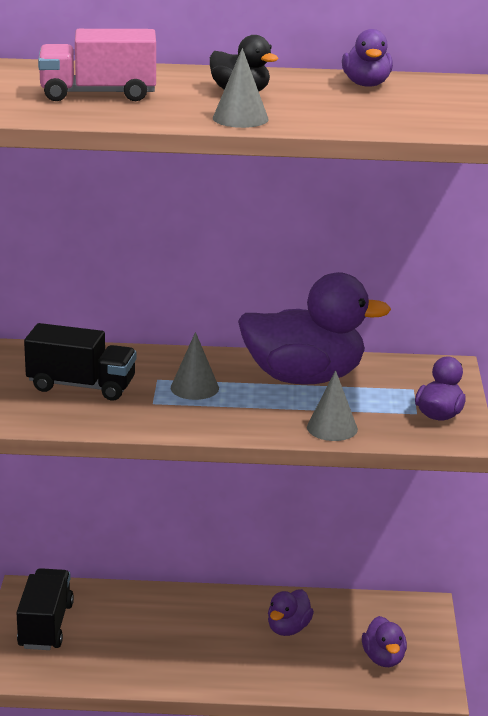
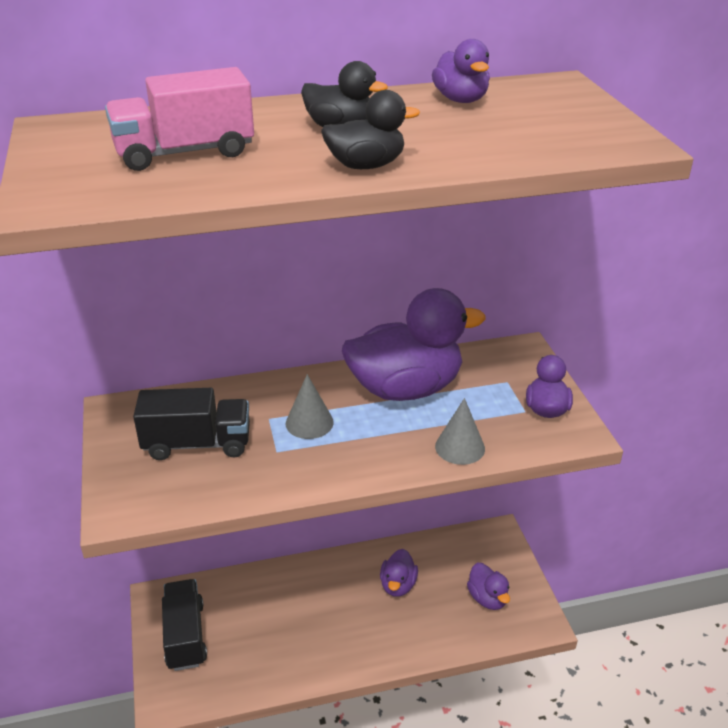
camera: 15 degrees left, 10 degrees up
(240, 118) = (366, 166): grey cone -> black duck

